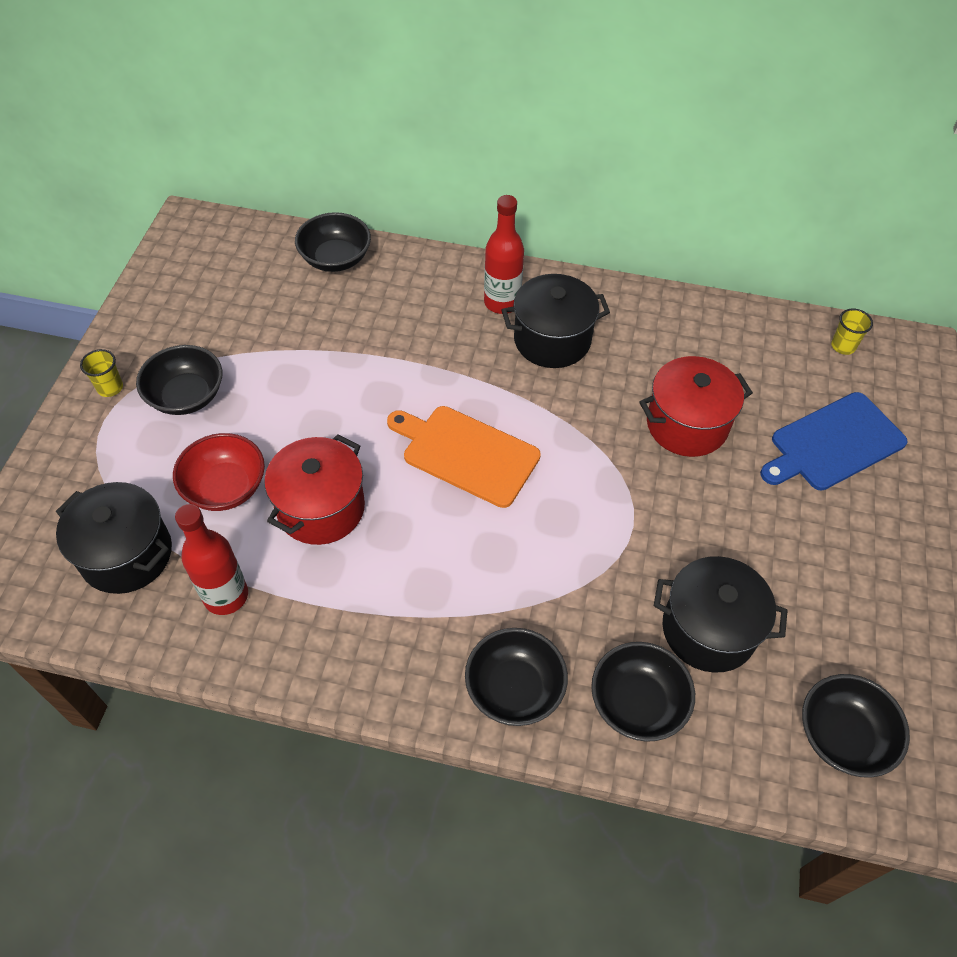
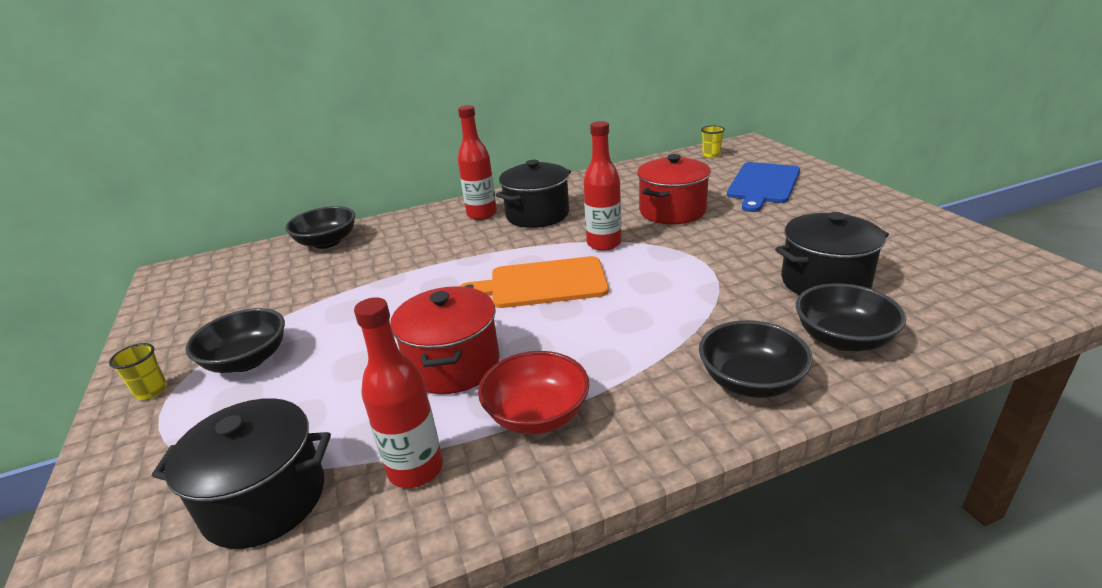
camera: 30 degrees left, 25 degrees down
(225, 487) = (342, 396): red bowl -> red bowl (537, 415)
(570, 432) = (604, 244): none -> red bottle
(842, 736) = (977, 284): black bowl -> none

